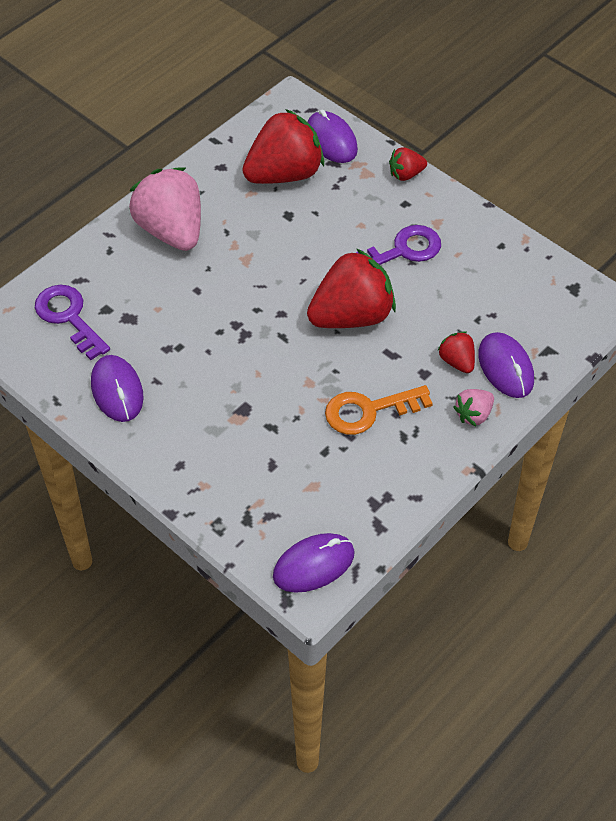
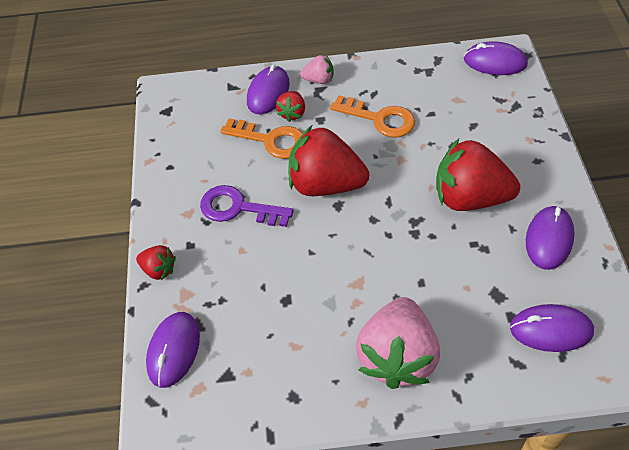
camera: 135 degrees left, 0 degrees up
(69, 318) = (551, 330): purple key -> purple mouse
(284, 174) = (248, 344): red strawberry -> red strawberry (469, 198)
(445, 323) = (270, 140): none -> orange key

